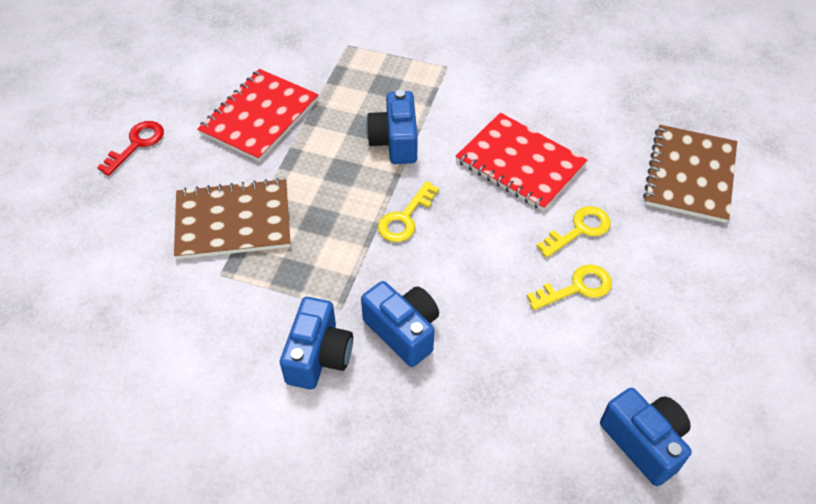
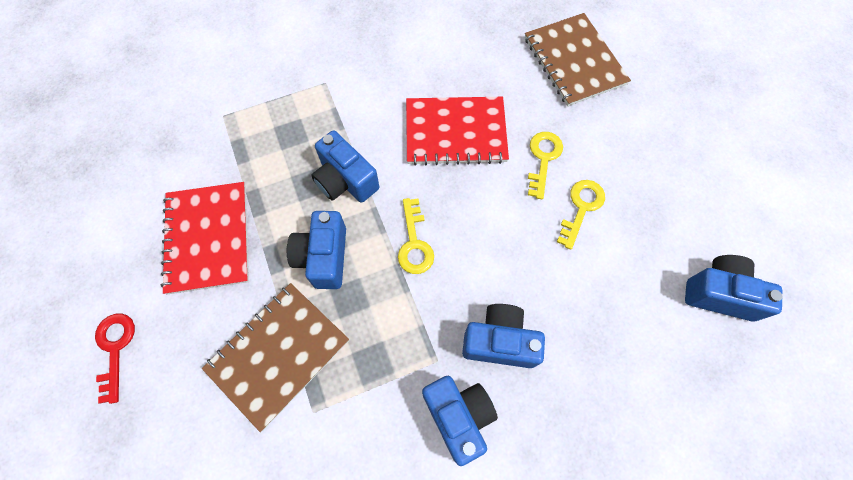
camera: 40 degrees left, 15 degrees up
(327, 181) = (323, 257): none -> blue camera

